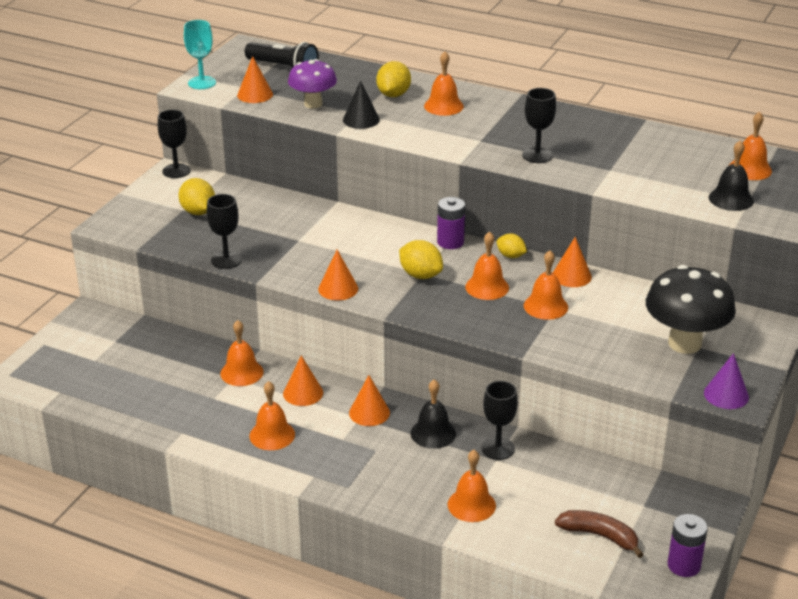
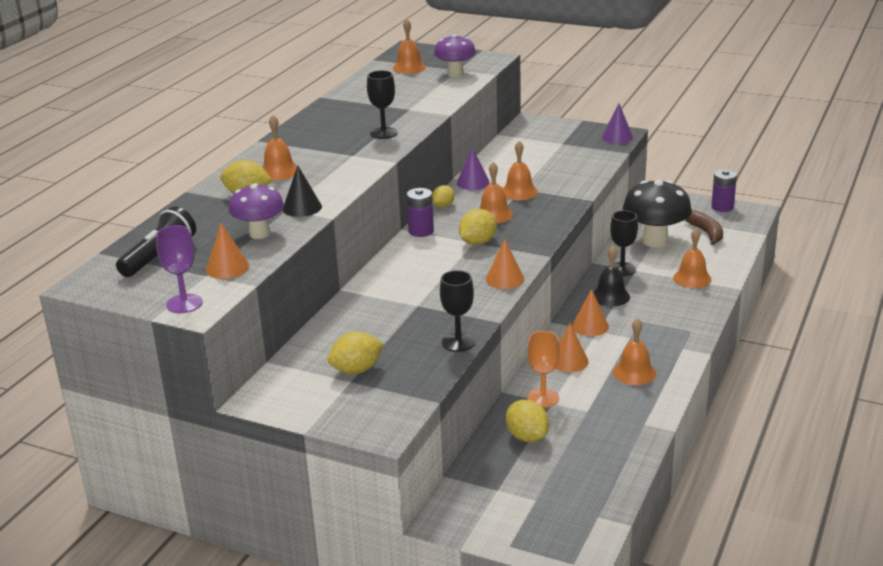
camera: 90 degrees left, 5 degrees down
(176, 171) = (256, 396): black goblet -> none
(183, 360) = (527, 437): none -> yellow lemon
(202, 83) = (184, 303): turquoise goblet -> purple goblet
(242, 372) = (543, 398): orange bell -> orange goblet
(571, 276) = (473, 183): orange cone -> purple cone
(599, 536) = (706, 233): brown banana -> brown banana turned 135 degrees clockwise
(684, 343) = (559, 147): black mushroom -> black mushroom (655, 241)
(731, 199) = (455, 74): black bell -> purple mushroom

